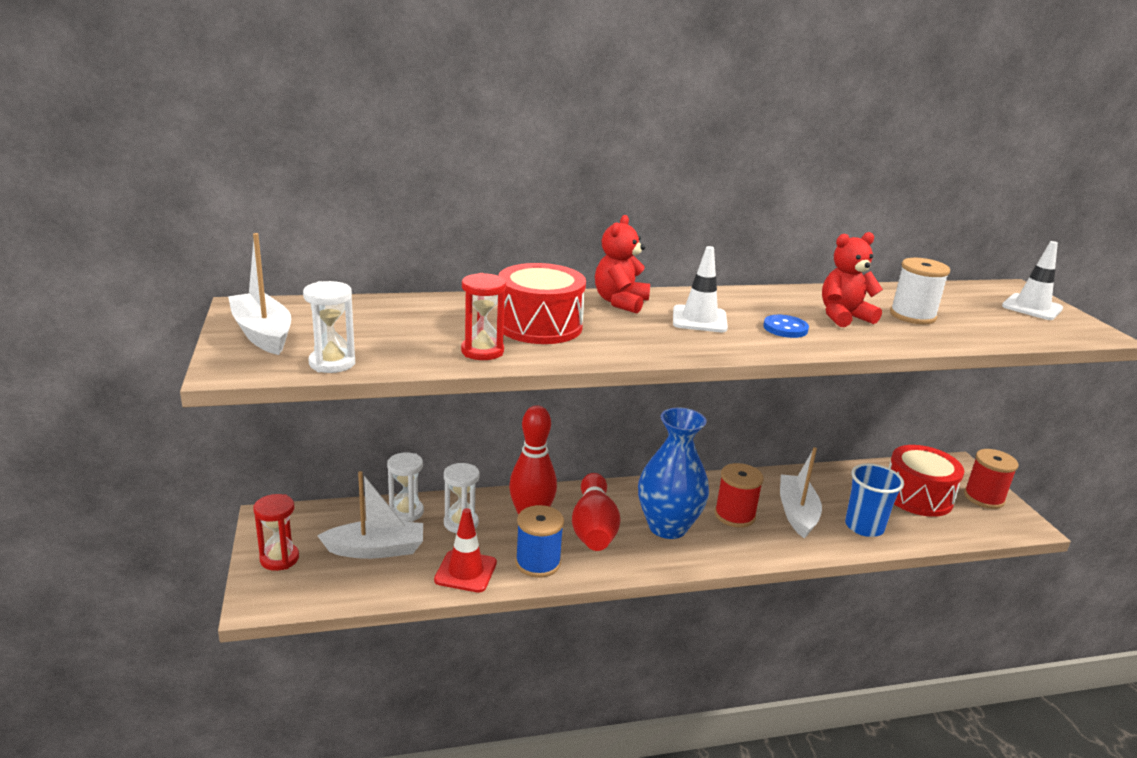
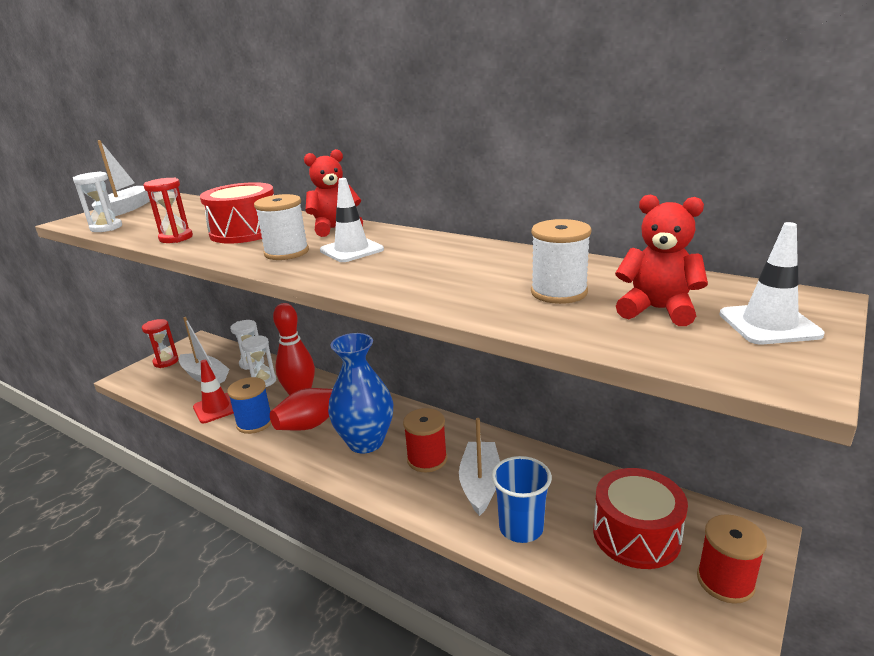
camera: 50 degrees right, 0 degrees up
(652, 336) = (286, 252): none -> white spool
(785, 328) = (396, 271): blue button -> none
(797, 513) = (480, 484): white boat -> white boat turned 45 degrees counterclockwise
(843, 317) = (479, 276): red teddy bear -> red teddy bear (657, 310)

